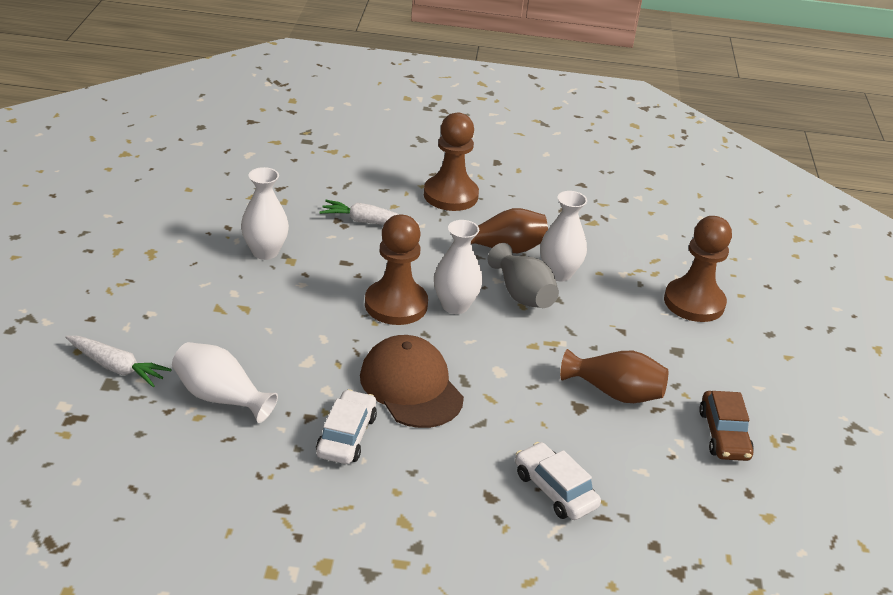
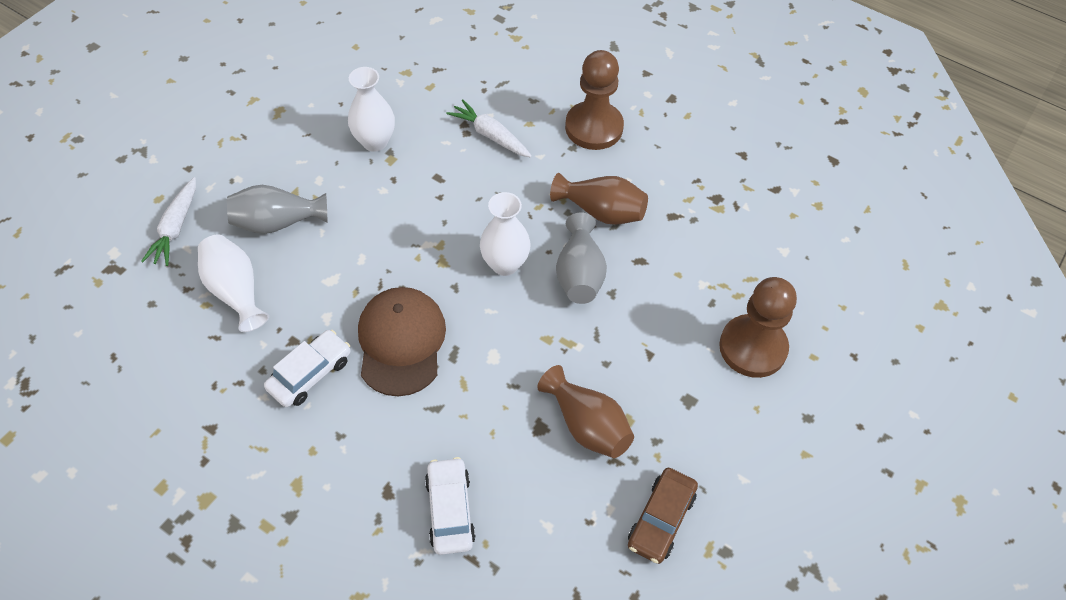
camera: 30 degrees right, 20 degrees up
(117, 367) = (176, 228): white carrot -> white carrot turned 45 degrees clockwise
(220, 334) = (277, 223): none -> grey vase
(396, 305) = (450, 243): brown pawn -> none
(559, 273) = (635, 261): white vase -> none

